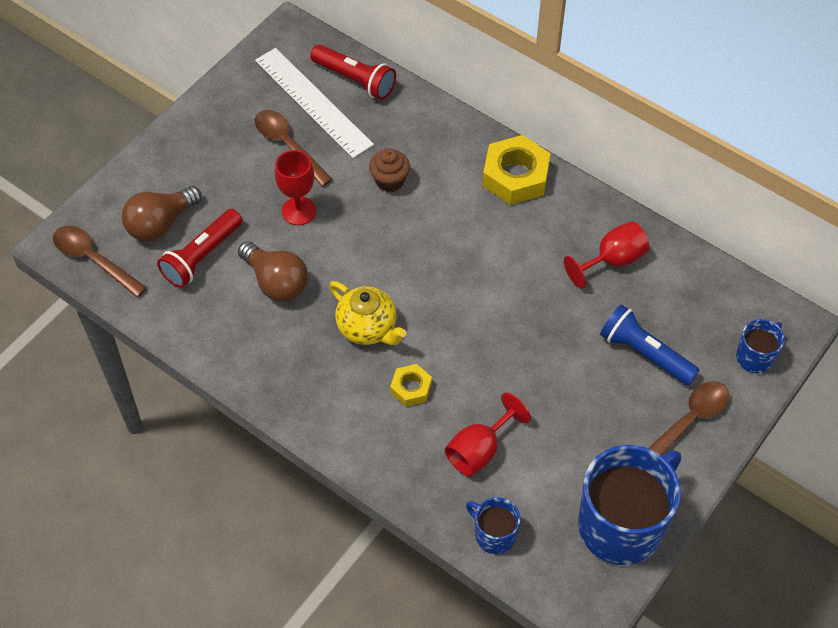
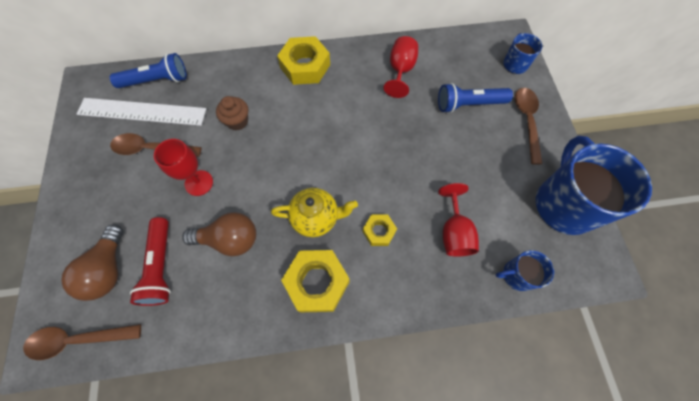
camera: 45 degrees left, 10 degrees up
(311, 380) = (317, 282): none -> yellow nut
(355, 80) = (156, 81): red flashlight -> blue flashlight

